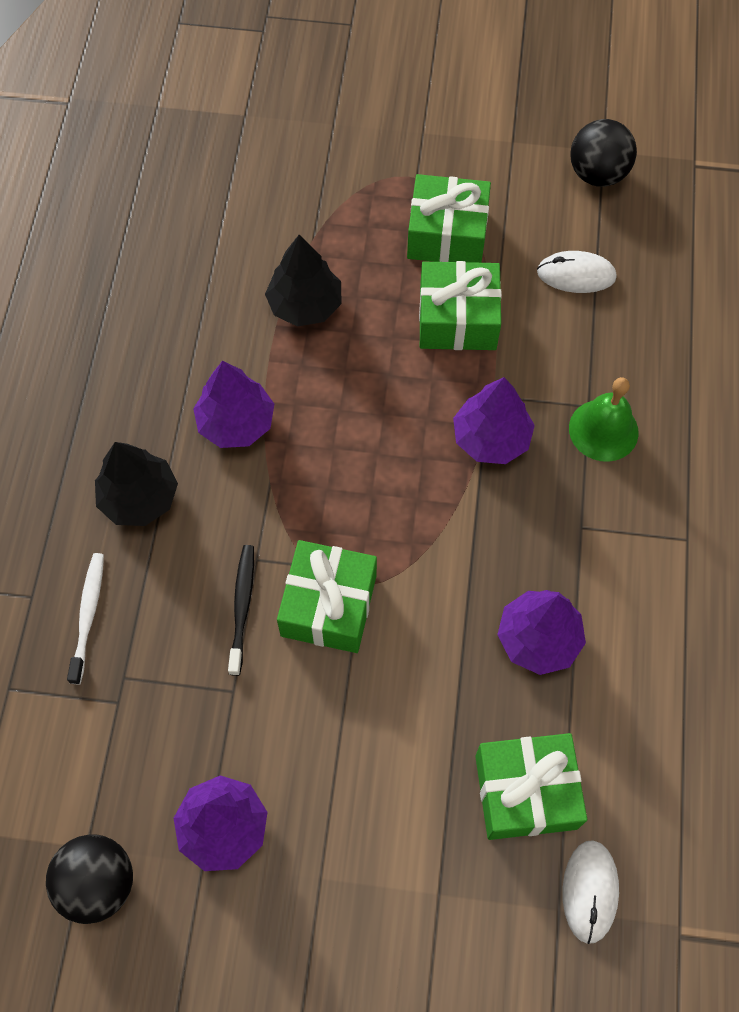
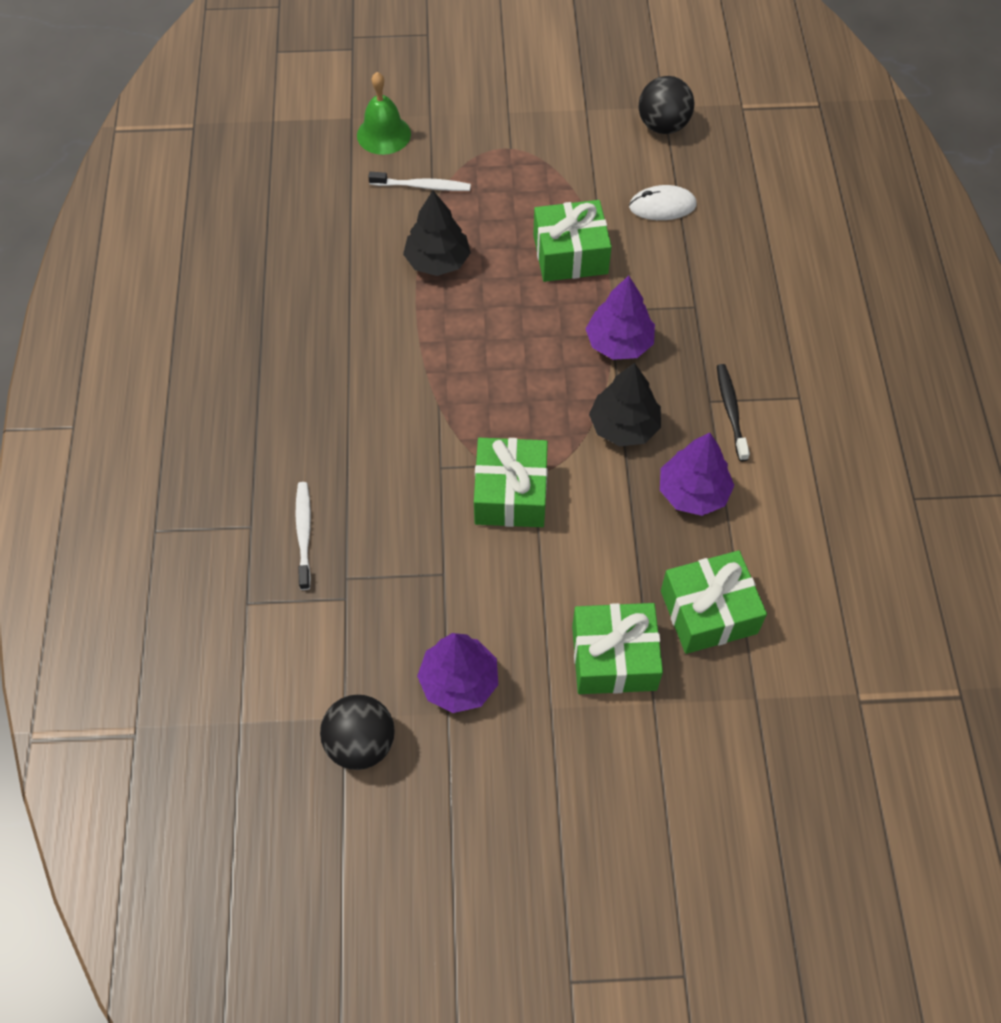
camera: 10 degrees left, 5 degrees down
(139, 497) = (328, 434): black tree -> black tree (624, 426)
(236, 422) = (398, 362): purple tree -> none
(242, 607) = (436, 506): black toothbrush -> black toothbrush (731, 411)
(307, 210) = (422, 186): none -> white toothbrush
(447, 235) = (546, 189): green gift -> green gift (614, 658)
(590, 891) = (778, 679): white mouse -> none
(603, 430) = (711, 323): green bell -> green bell (383, 134)

